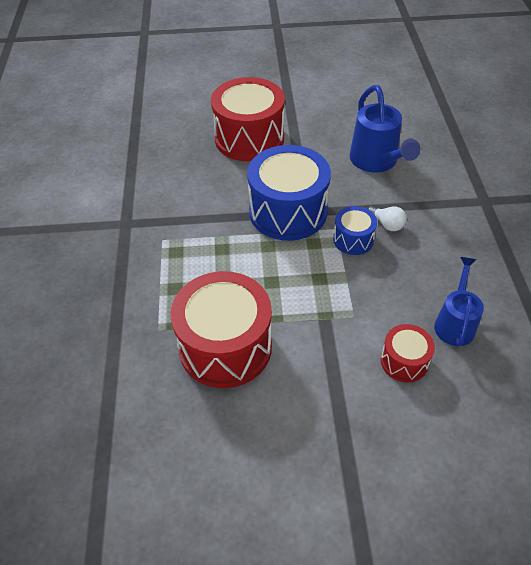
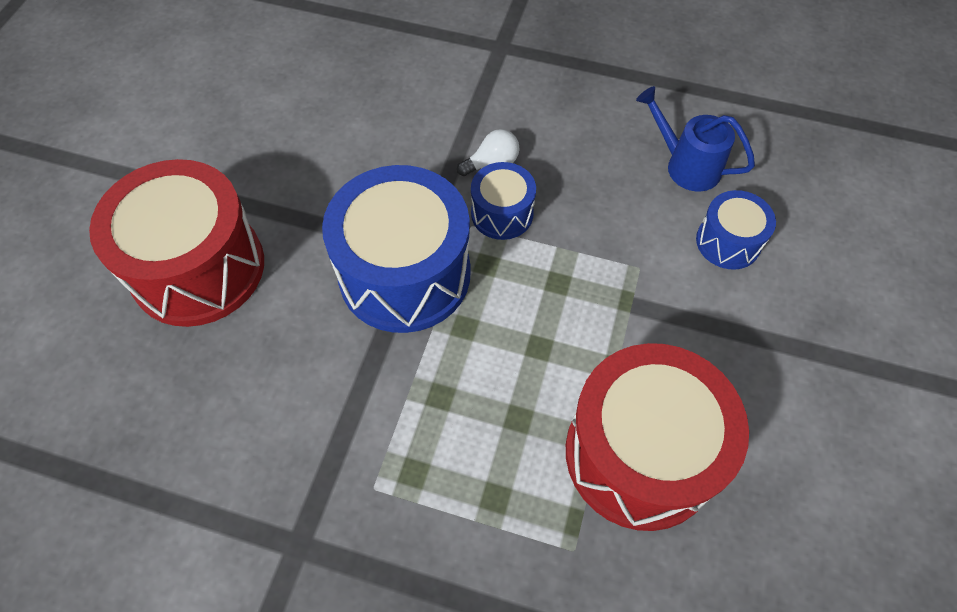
camera: 70 degrees left, 10 degrees up
(377, 162) = (363, 124): blue watering can -> none
(404, 361) = (728, 242): red drum -> blue drum

